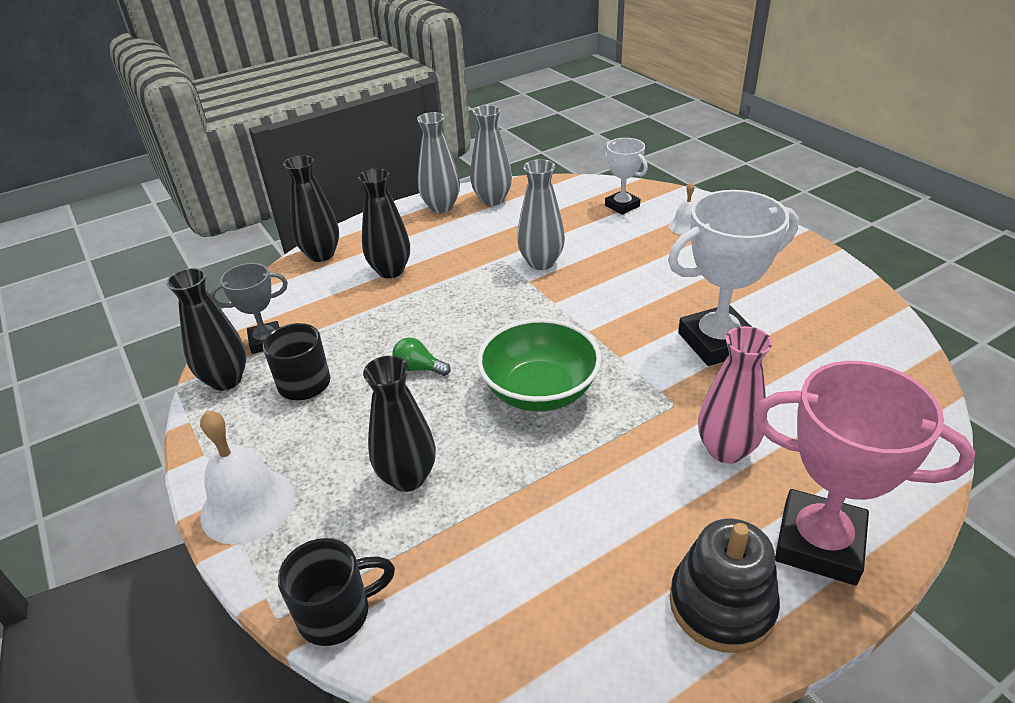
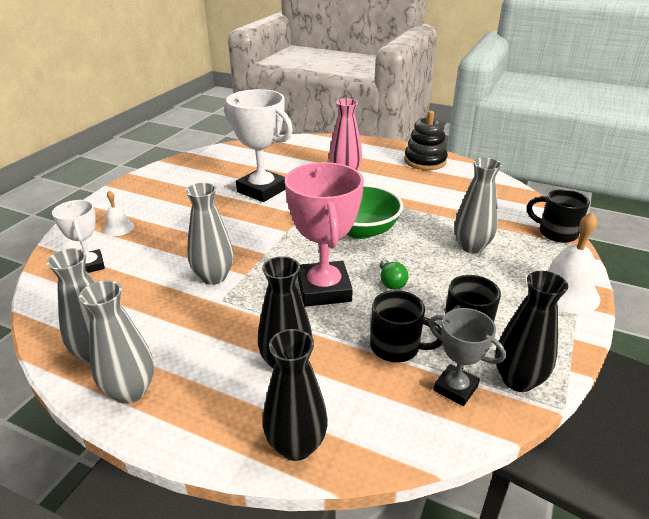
camera: 125 degrees left, 5 degrees down
(338, 331) = (396, 347): none -> black mug
(407, 477) = (471, 247): black vase -> grey vase
(622, 206) = (90, 265): white trophy -> white trophy turned 45 degrees counterclockwise
(819, 543) = (373, 151): pink trophy -> pink trophy (324, 289)

